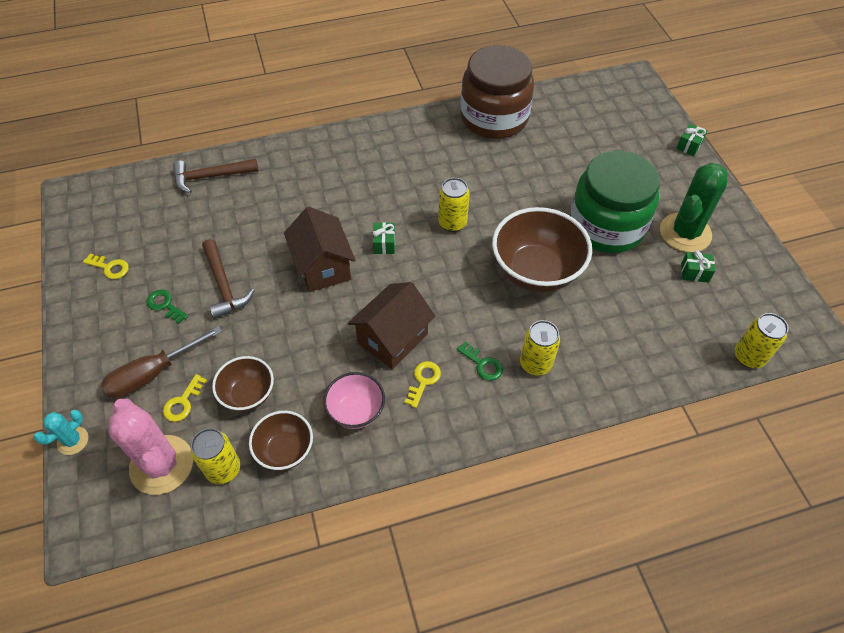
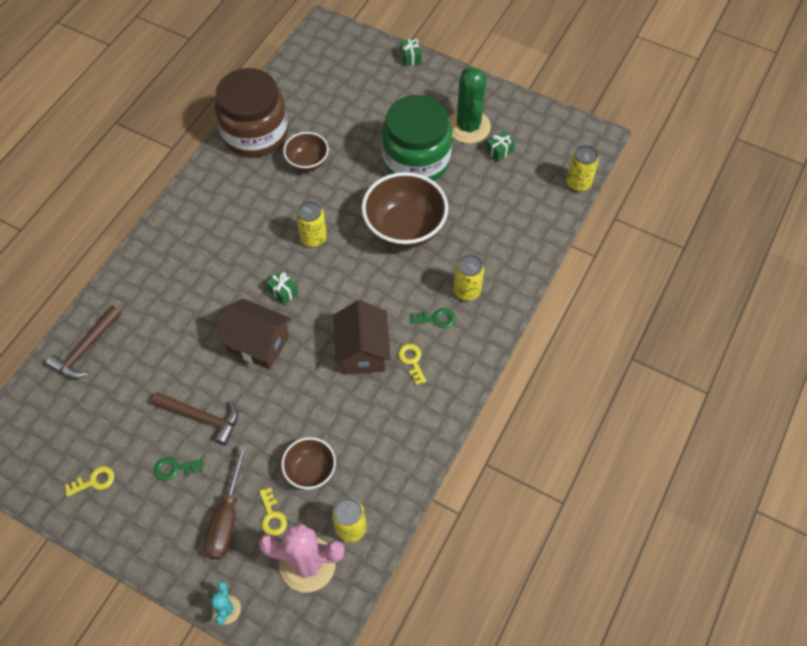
camera: 45 degrees left, 5 degrees up
(285, 450) = (376, 481): brown bowl -> brown bowl (307, 162)
(356, 411) = (392, 417): pink bowl -> none

